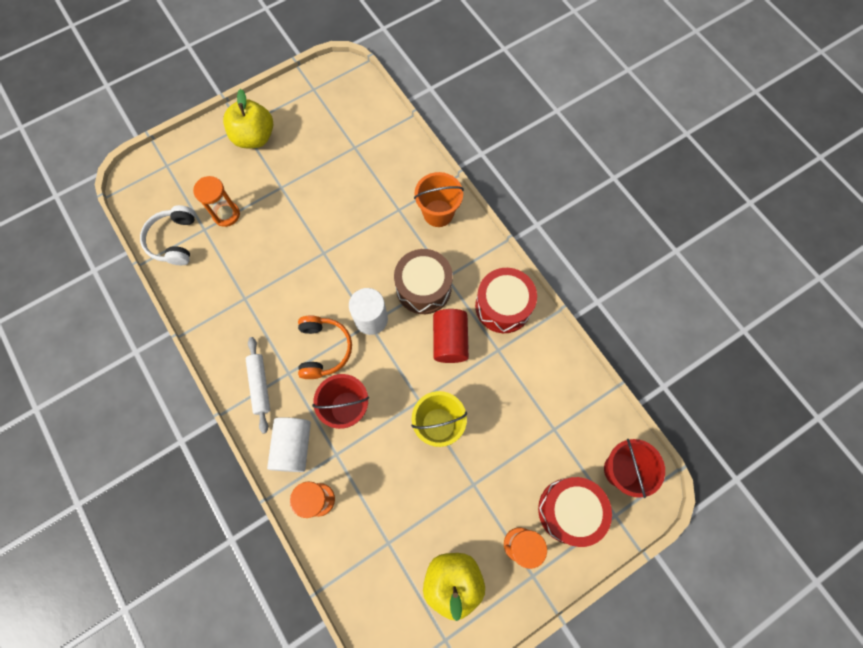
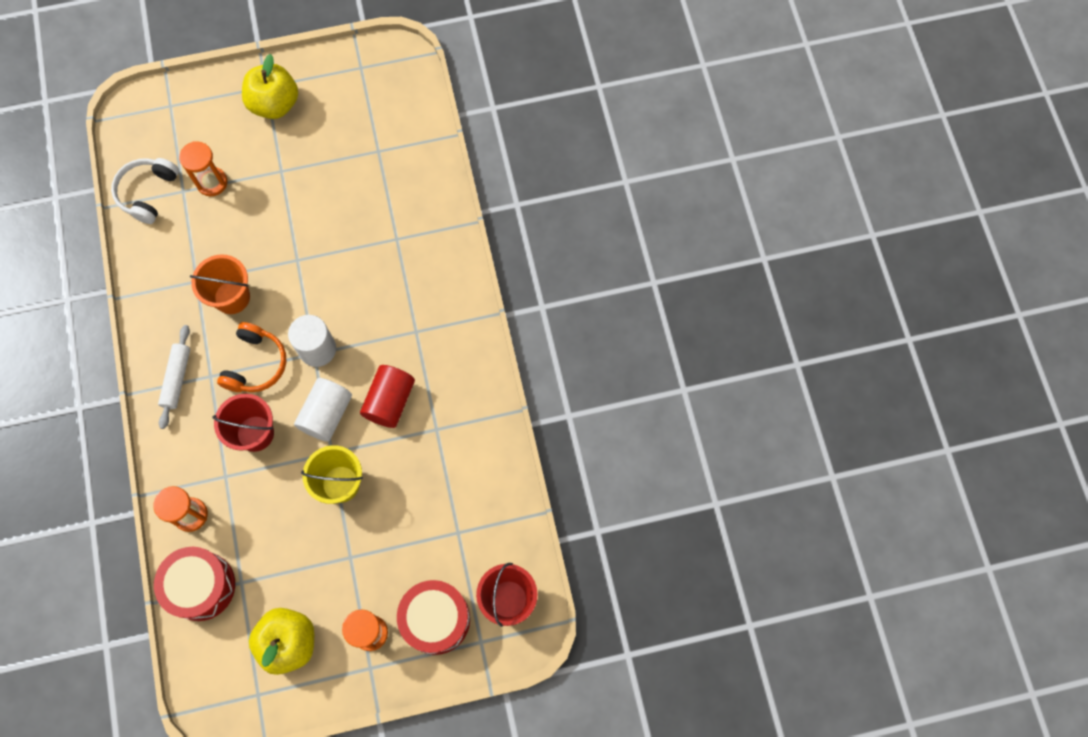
camera: 20 degrees right, 0 degrees up
(293, 446) = (186, 453): white cylinder -> white cylinder (326, 414)
(423, 288) = (386, 335): brown drum -> none
(438, 213) = (437, 257): orange bucket -> orange bucket (232, 297)
(503, 306) = (462, 384): red drum -> red drum (201, 586)

